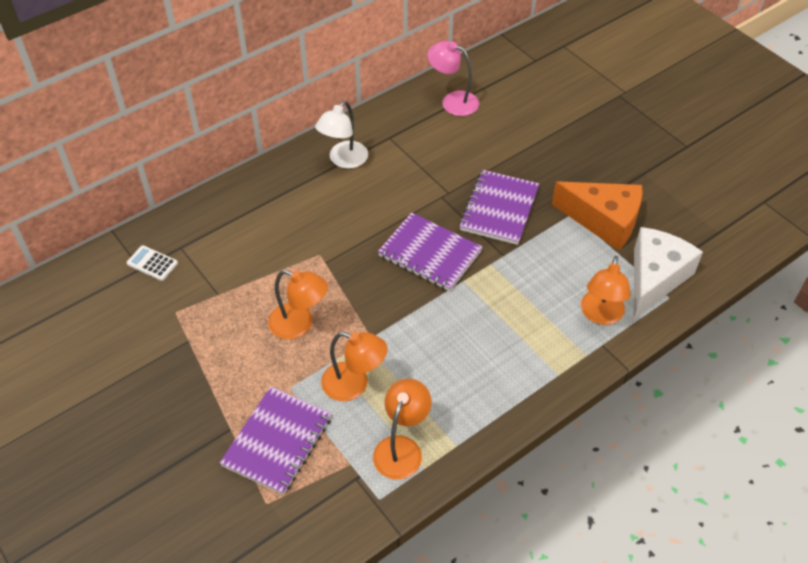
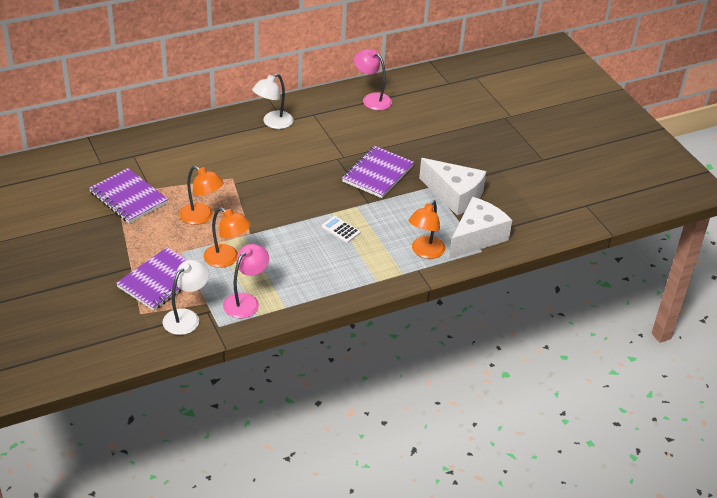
camera: 10 degrees right, 10 degrees down
(152, 263) = (110, 162): white calculator -> white calculator (340, 230)
(331, 494) = (186, 317): none -> white lamp
(401, 448) = (246, 301): orange lamp -> pink lamp
(429, 254) = (313, 192): purple notebook -> purple notebook (128, 198)
(604, 221) = (454, 195): orange cheese -> white cheese

